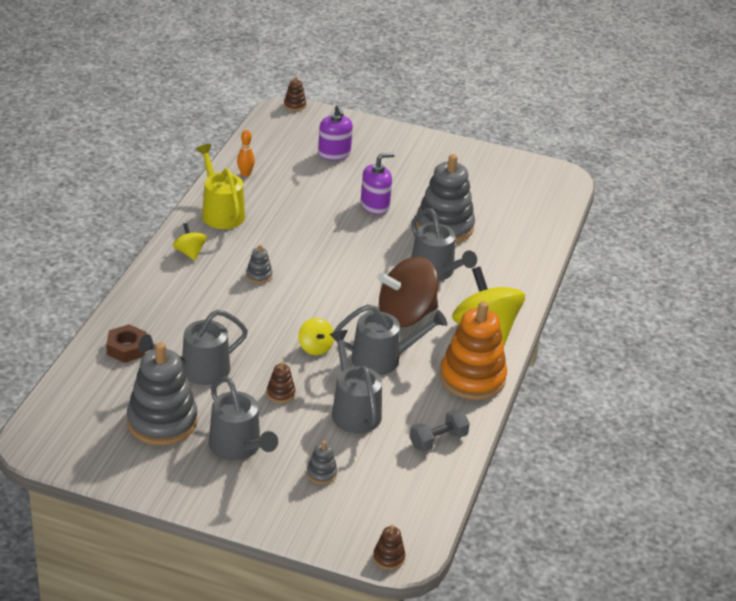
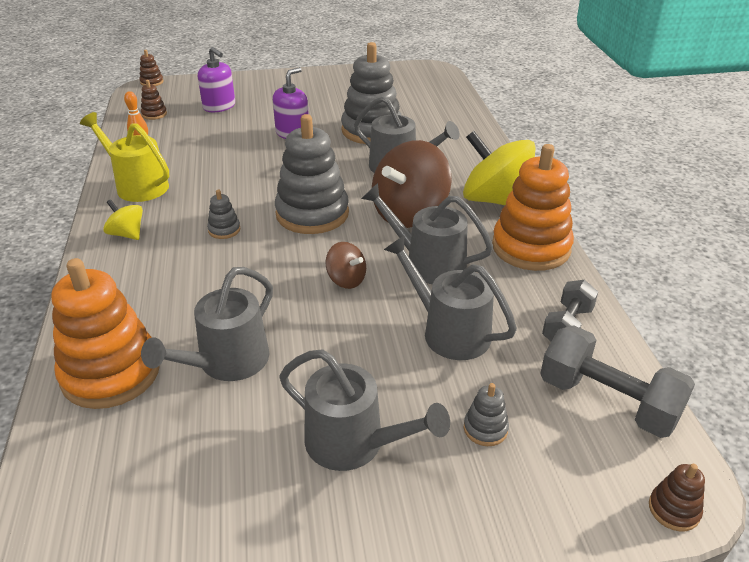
camera: 25 degrees left, 0 degrees up
(127, 348) = (111, 373): brown nut -> orange stacking toy
(162, 421) = (224, 455): grey stacking toy -> grey stacking toy (312, 214)
(280, 393) = (350, 348): brown stacking toy -> brown stacking toy (154, 114)
(315, 347) = (346, 280): yellow spinning top -> brown spinning top
(383, 359) = (427, 263): grey watering can -> grey watering can turned 120 degrees counterclockwise
(413, 493) = (607, 401): none -> grey dumbbell

